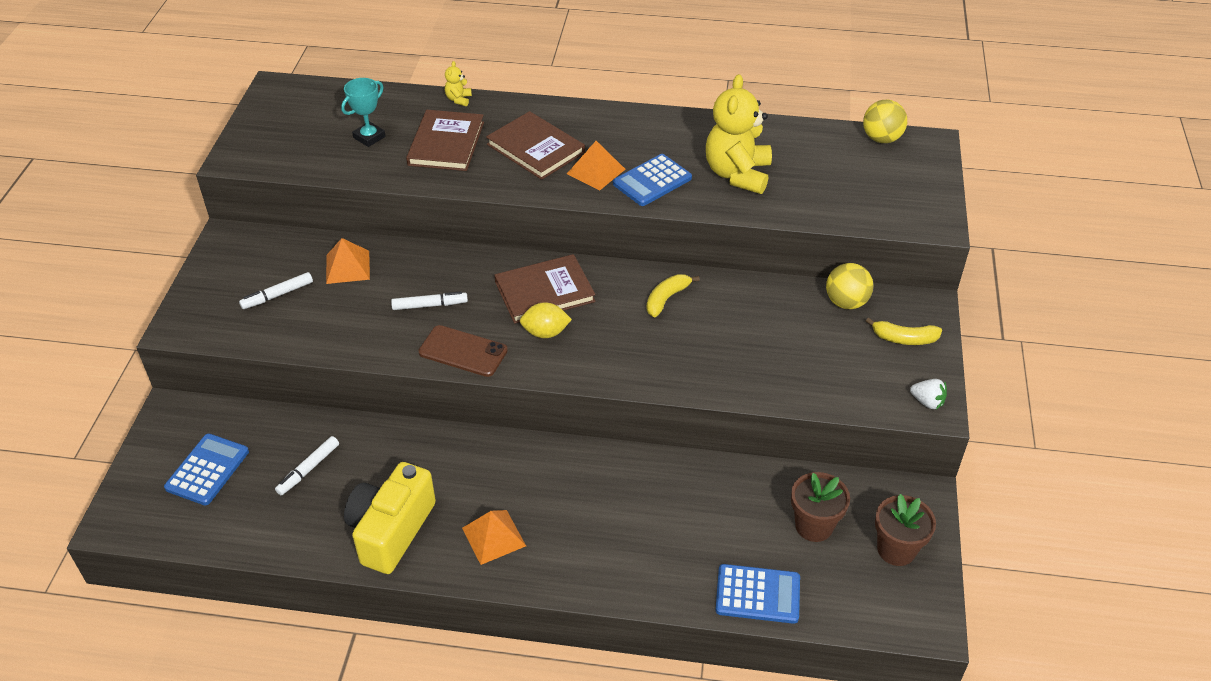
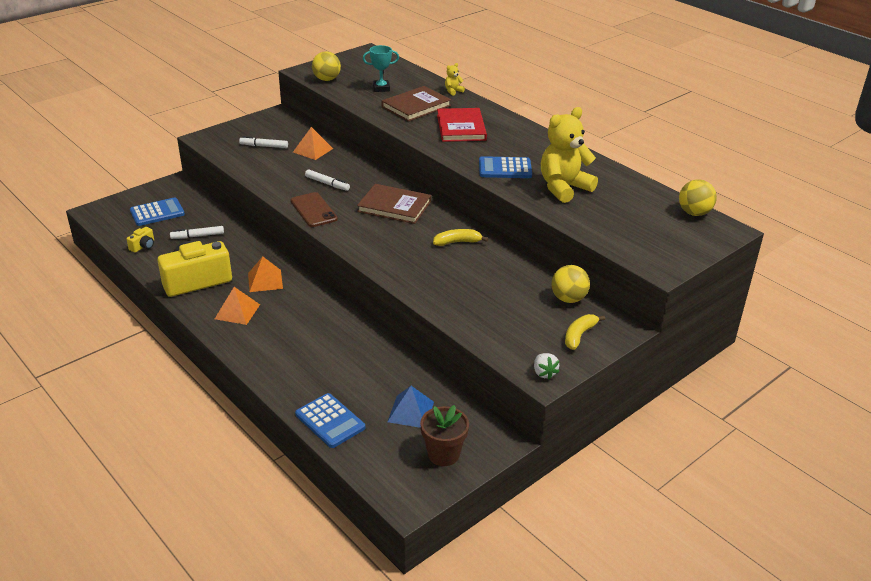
camera: 40 degrees right, 10 degrees down
(257, 529) = (143, 246): none -> yellow camera
(282, 157) = (326, 79): none -> yellow ball
(536, 148) = (461, 127): brown book -> red book
(545, 332) = (367, 223): yellow lemon -> none
(596, 171) = (479, 151): orange pyramid -> orange pyramid (265, 280)
(814, 526) = (410, 411): brown flower pot -> blue pyramid
(904, 339) = (579, 335): yellow banana -> yellow banana turned 75 degrees clockwise

